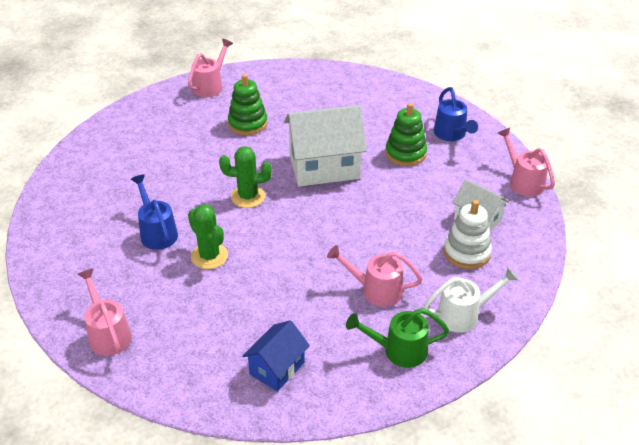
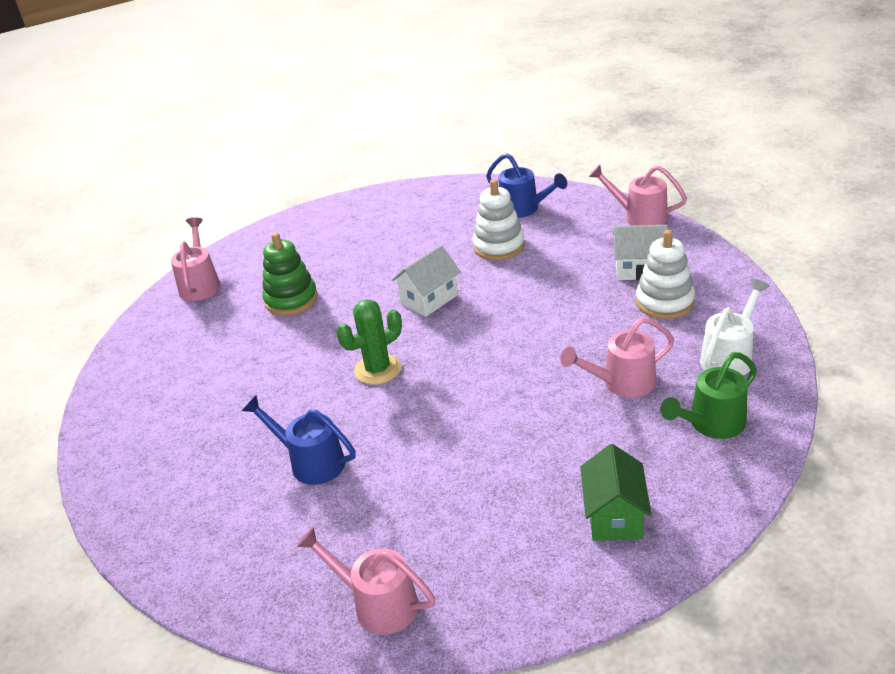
camera: 30 degrees left, 5 degrees down
(209, 256) = (404, 451): green cactus -> none
(277, 368) = (614, 516): blue house -> green house
(324, 167) = (429, 299): white house -> white house, size x0.56
(405, 153) = (499, 246): green stacking toy -> white stacking toy

